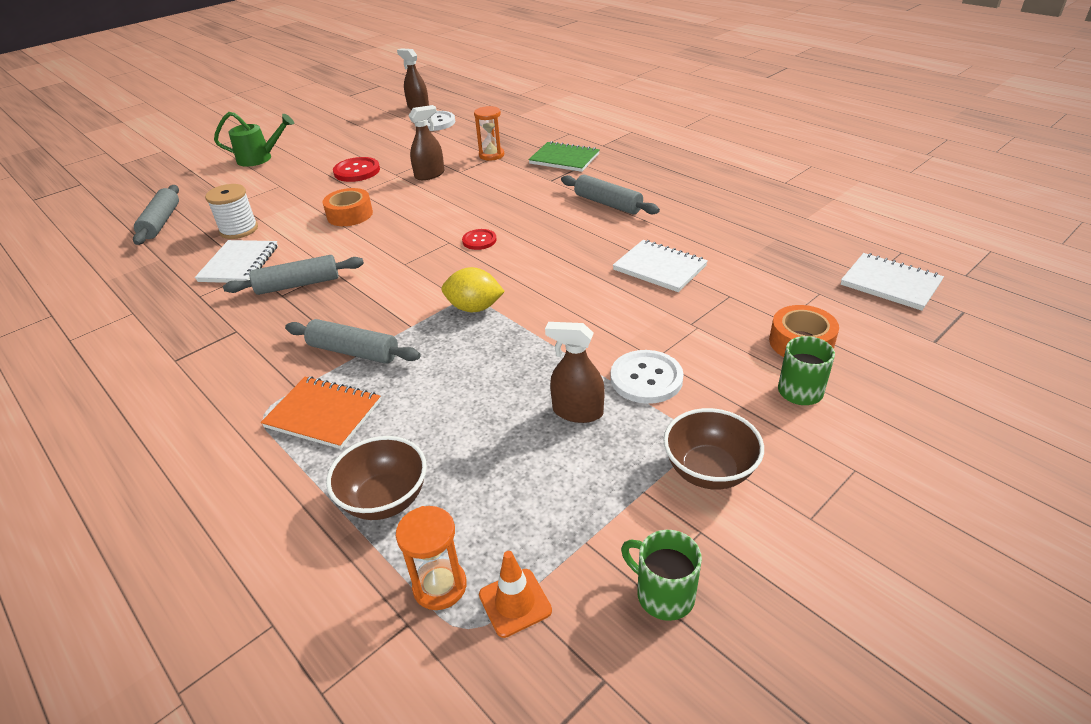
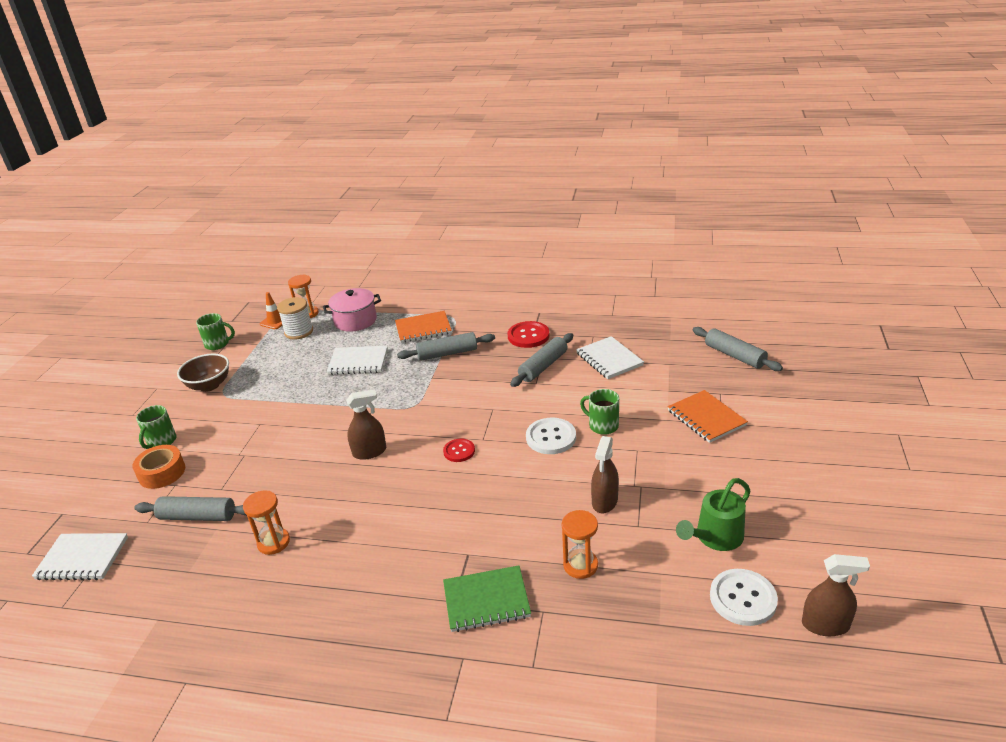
camera: 145 degrees right, 5 degrees down
(239, 230) = (663, 377): white spool -> white spool (299, 332)
(260, 158) = (812, 441): green watering can -> green watering can (714, 538)
(280, 192) = (706, 418): none -> orange notebook
(350, 215) = (602, 425): orange tape -> green mug
(357, 171) = (685, 471): red button -> red button (528, 336)
(385, 499) = (355, 321): brown bowl -> pink pot
(474, 308) = (403, 403): yellow lemon -> none
(577, 412) = (291, 380): brown spray bottle -> brown spray bottle (369, 452)
(608, 203) = (378, 546): grey rolling pin -> grey rolling pin (198, 517)
(646, 378) = (260, 410): white button -> white button (551, 437)
(659, 268) = (287, 490): white notebook -> white notebook (358, 362)
(692, 233) = (273, 542): none -> orange hourglass

